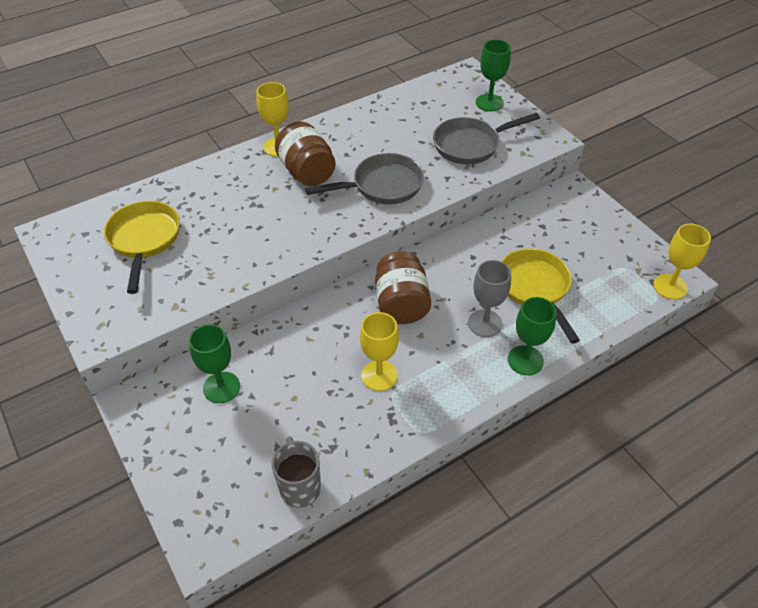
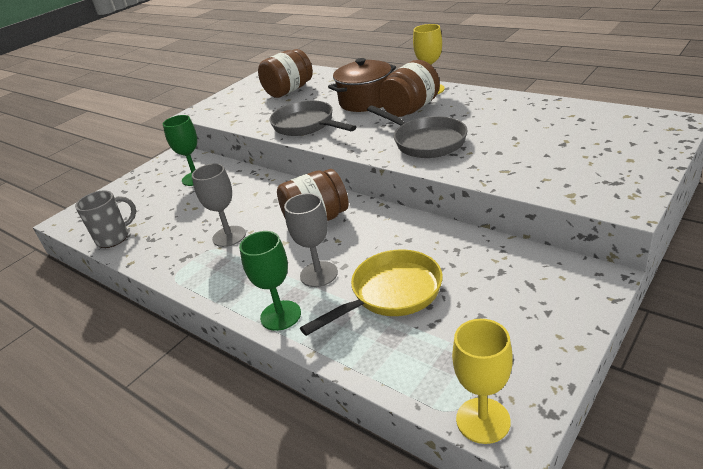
camera: 75 degrees right, 15 degrees down
(144, 240) = (289, 91): yellow pan -> brown jar
(252, 193) = (366, 101): none -> brown pot
(379, 375) = (229, 236): yellow goblet -> grey goblet
(471, 145) = (542, 162): grey pan -> grey pan (306, 125)
(489, 103) = (637, 149): green goblet -> none

